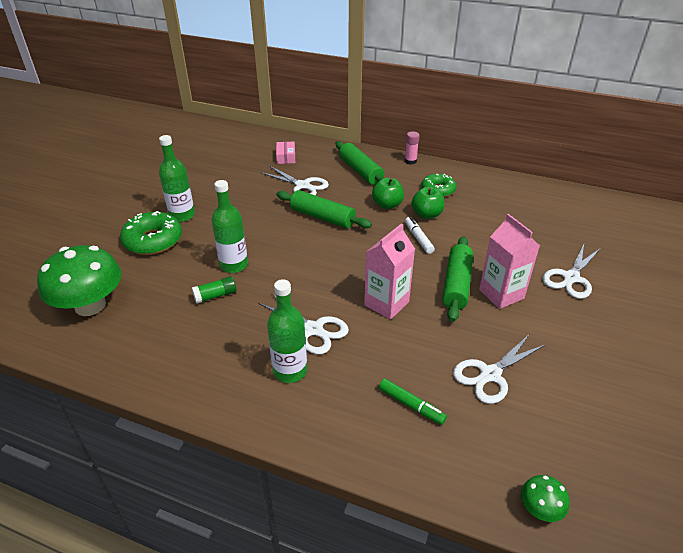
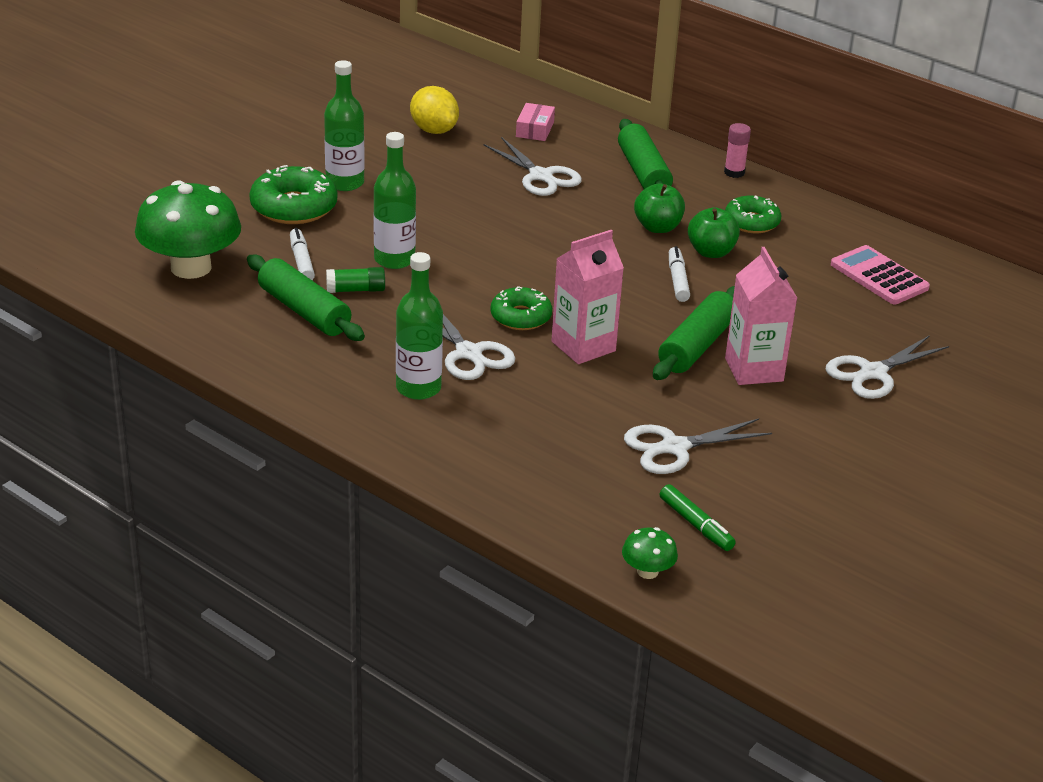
camera: 15 degrees right, 5 degrees down
(170, 281) = (301, 261): none -> white marker
(226, 169) = (434, 130): none -> yellow lemon
(322, 217) = (549, 225): green rolling pin -> green rolling pin (304, 311)
(335, 290) = (521, 317): none -> green donut
(411, 405) = (552, 453): green marker -> green marker (696, 524)
(528, 209) = (879, 276): none -> pink calculator

